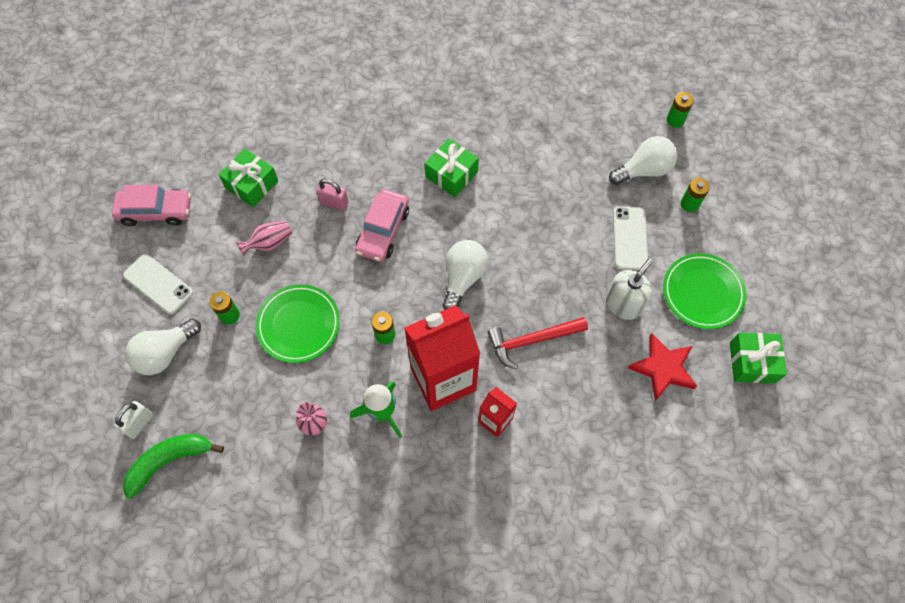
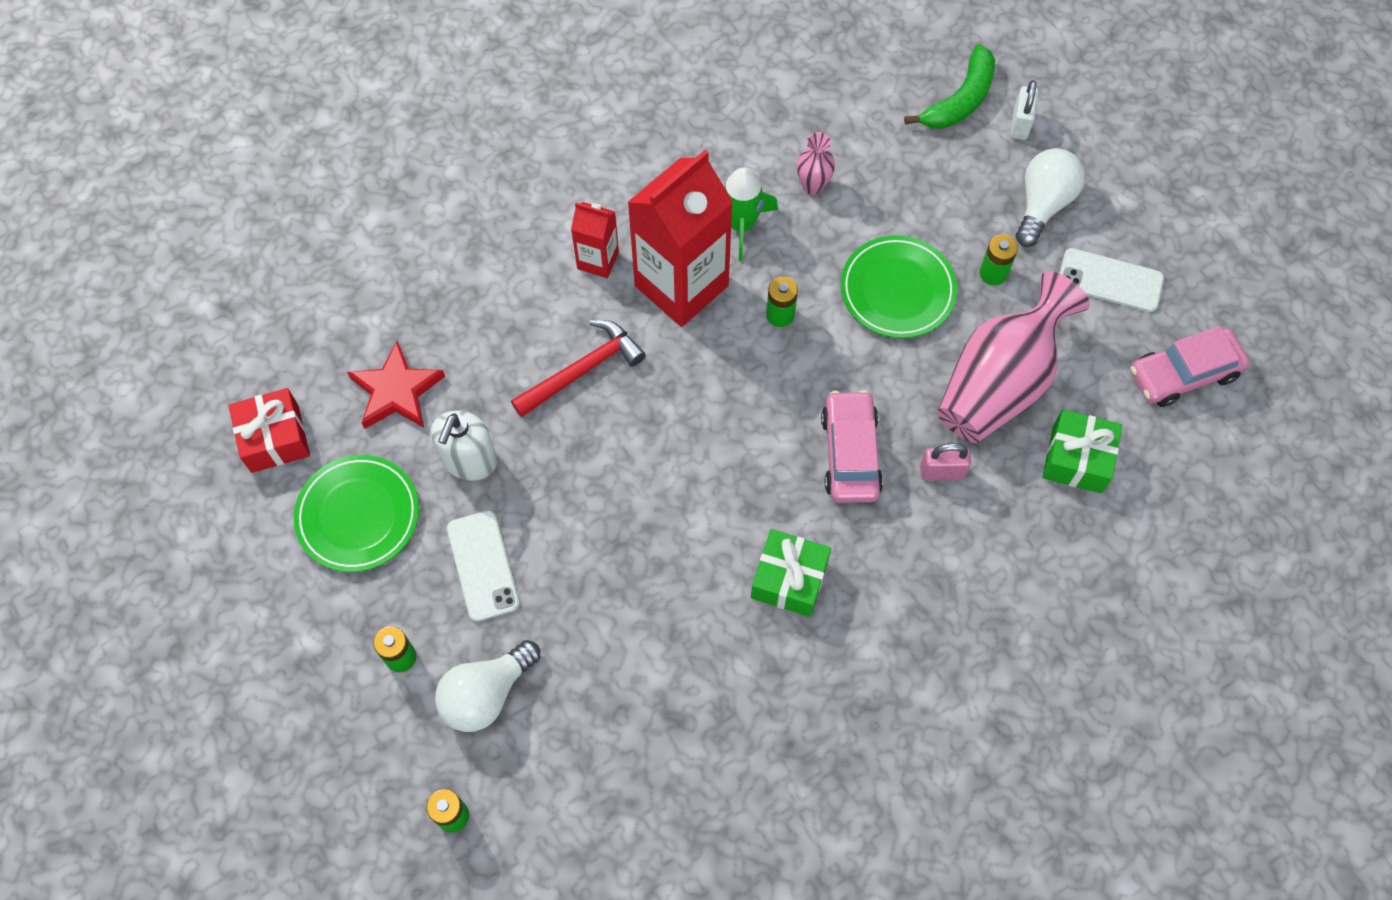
camera: 160 degrees right, 0 degrees up
(269, 243) = (999, 383): pink vase -> pink vase, size x2.27
(463, 278) = (707, 423): white light bulb -> none
(752, 362) = (275, 438): green gift -> red gift

